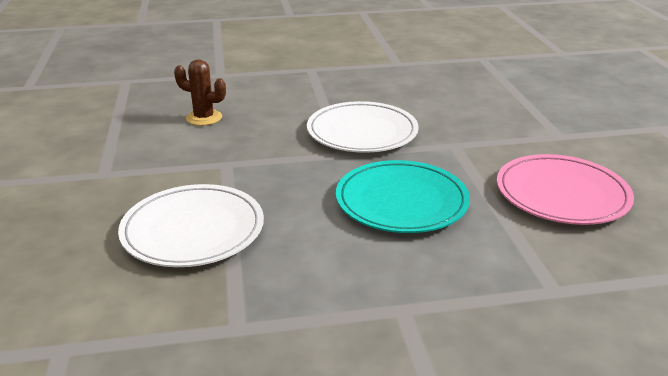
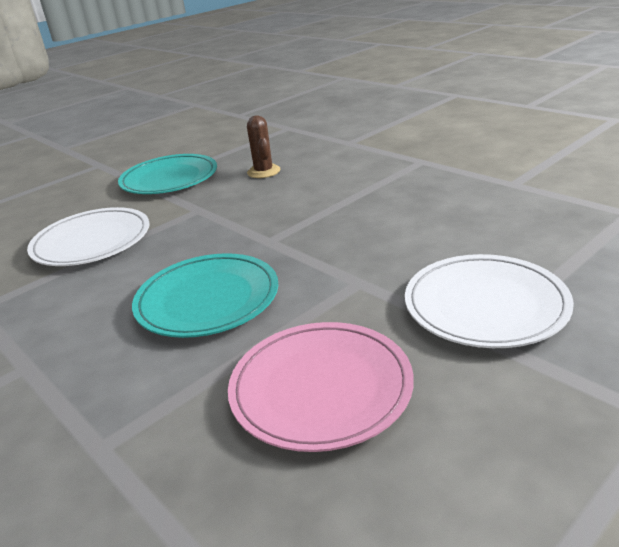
camera: 60 degrees right, 0 degrees up
(119, 158) = (169, 179): none -> turquoise plate
(362, 132) = (323, 231): white plate -> white plate (485, 305)

